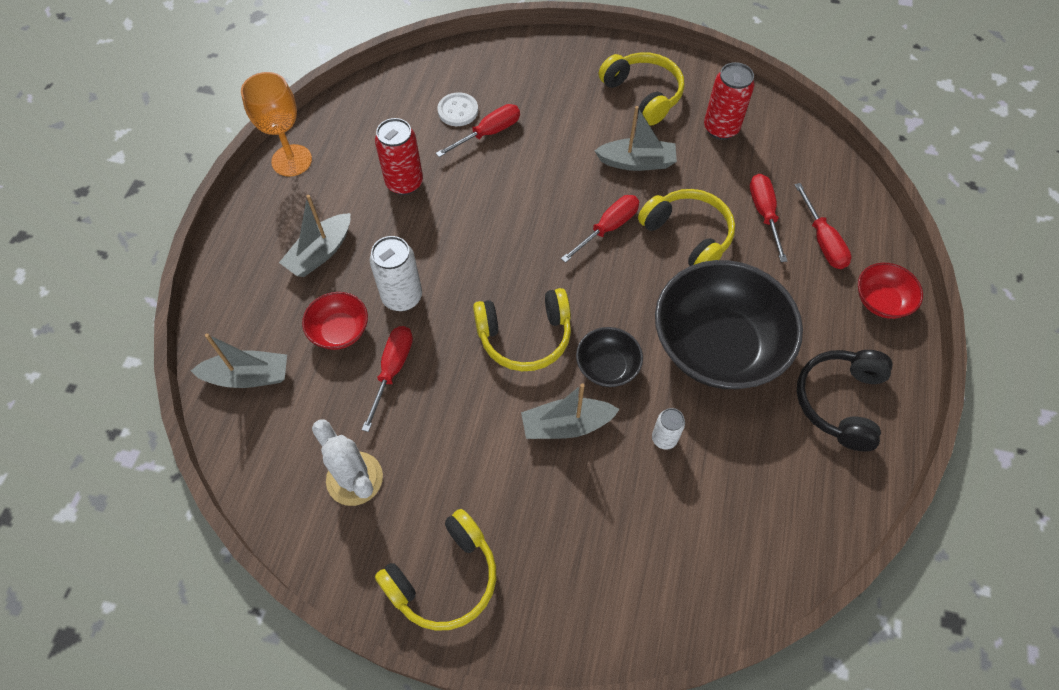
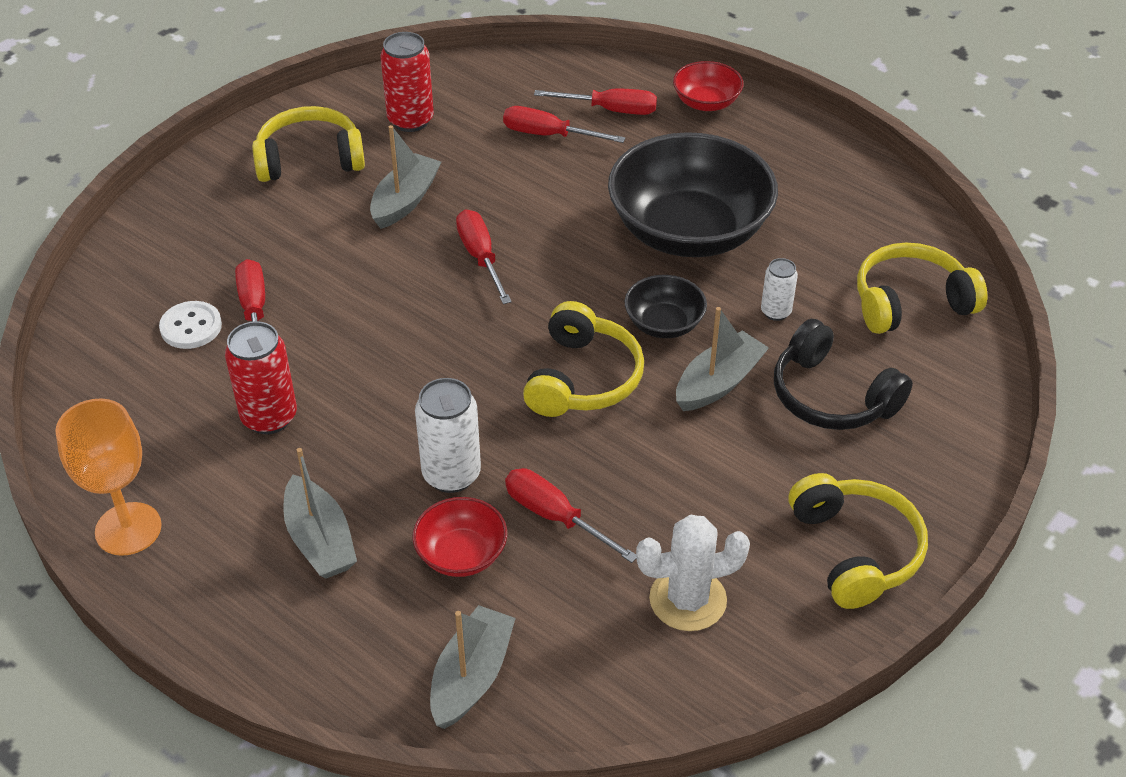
camera: 65 degrees left, 15 degrees down
(566, 425) = (718, 383): grey boat -> grey boat turned 150 degrees counterclockwise
(688, 235) = (536, 199): yellow headphones -> yellow headphones (910, 302)
(839, 402) = (800, 175): black headphones -> black headphones (831, 396)

